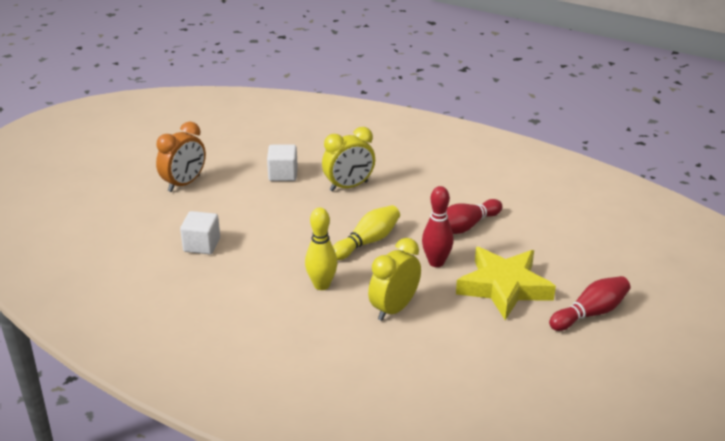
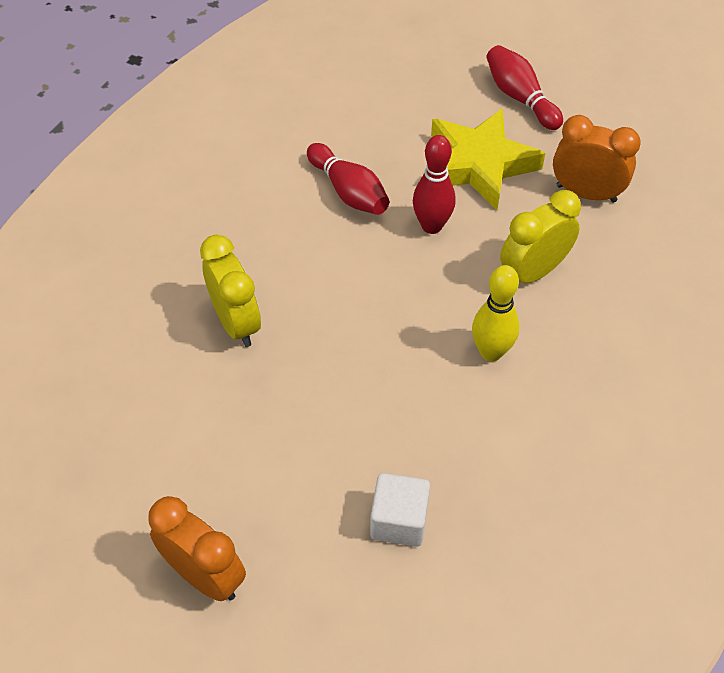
camera: 90 degrees left, 20 degrees up
(283, 174) = (190, 416): white cube -> none
(367, 242) = (386, 299): yellow bowling pin -> none
(394, 309) = (533, 272): yellow clock -> yellow clock turned 105 degrees clockwise
(481, 343) = (586, 193): none -> orange clock

